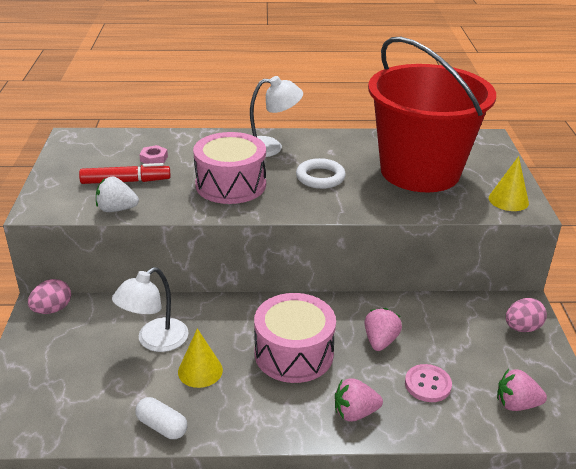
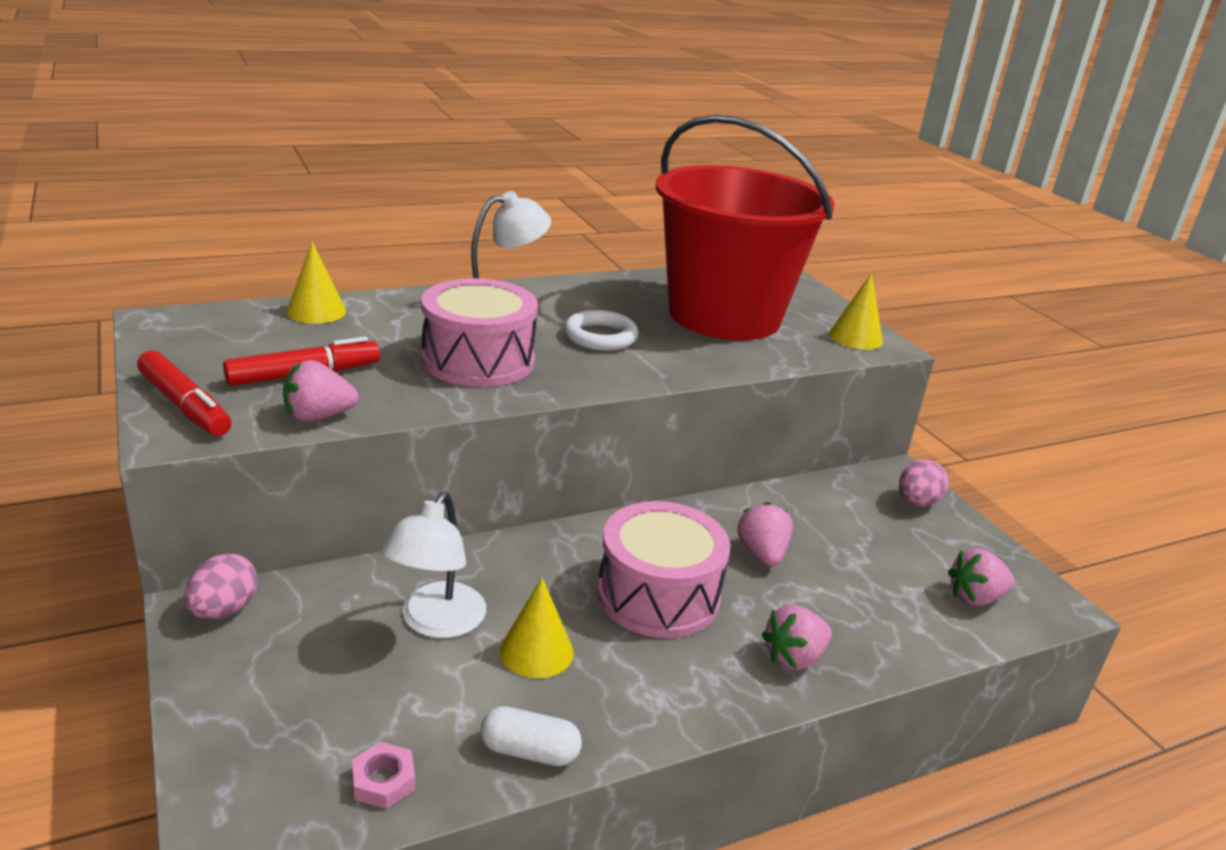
camera: 25 degrees left, 5 degrees down
(53, 192) = (184, 405): none -> red marker
(117, 209) = (318, 416): white strawberry -> pink strawberry
(154, 158) = (328, 337): pink nut -> pink nut (383, 781)
(158, 140) = (316, 311): none -> yellow cone
(427, 384) = (858, 597): pink button -> none

